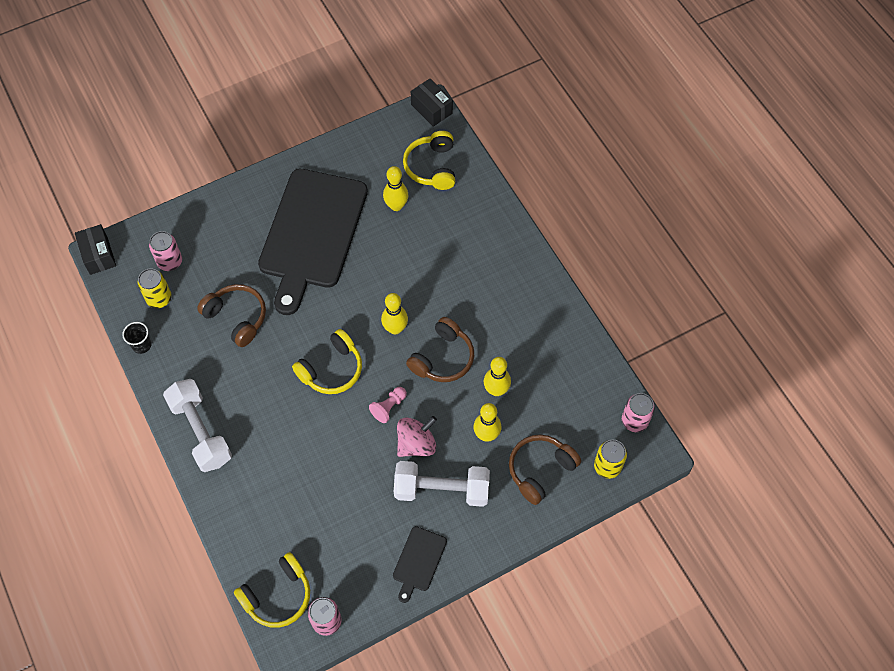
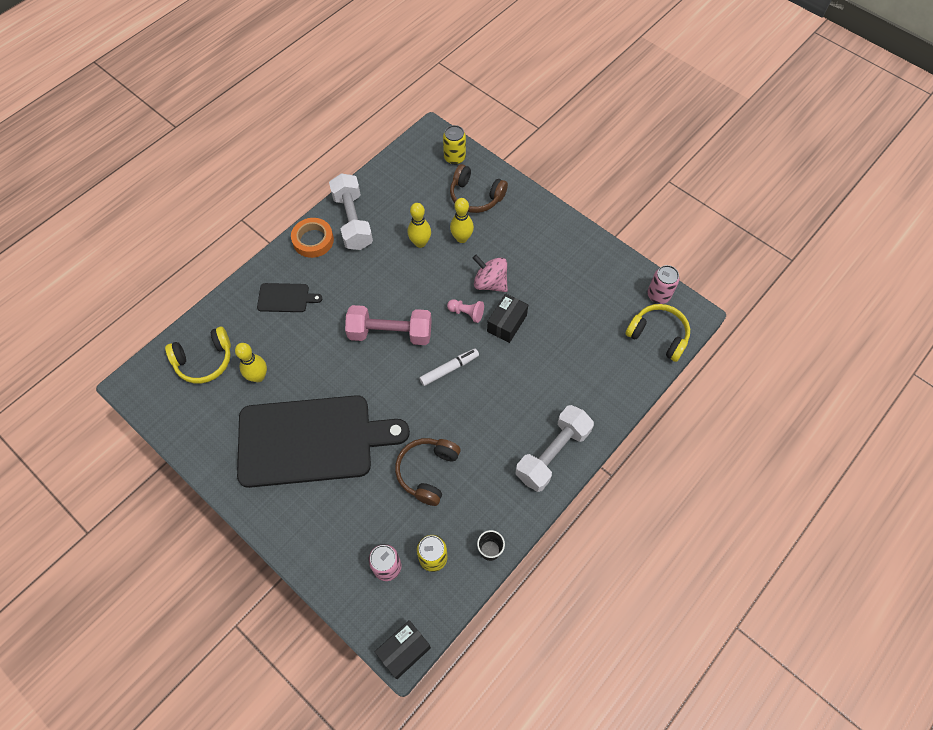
camera: 110 degrees left, 0 degrees up
(332, 369) = (449, 369): yellow headphones -> white marker
(395, 328) = (390, 333): yellow bowling pin -> pink dumbbell
(419, 561) = (583, 251): black cutting board -> black cutting board (285, 298)
(431, 109) = (131, 384): black box -> black box (507, 323)
(442, 490) = (520, 254): white dumbbell -> white dumbbell (353, 221)
(443, 358) = (405, 288): brown headphones -> none
(538, 287) = (313, 240): none -> orange tape
(634, 421) = (411, 150): pink can -> none

